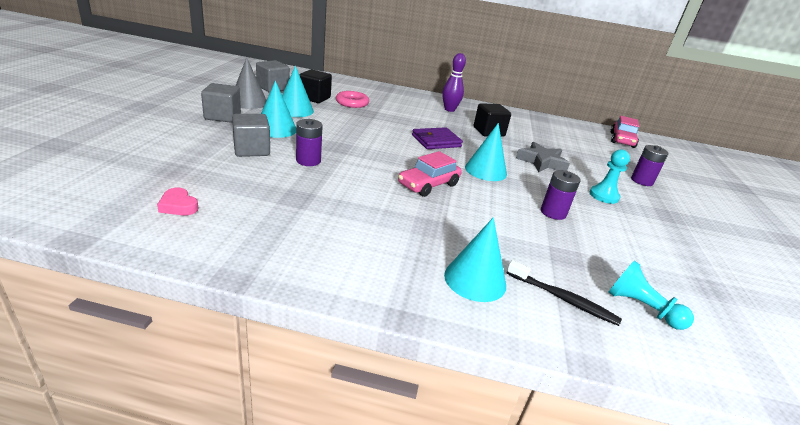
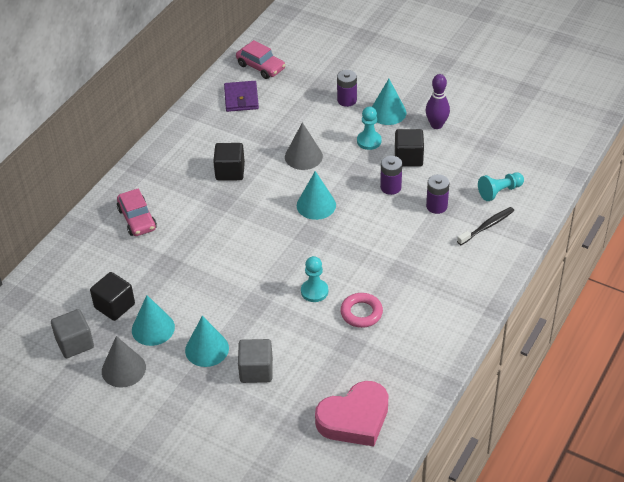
camera: 65 degrees left, 15 degrees up
(178, 206) = (354, 419): pink heart -> pink heart, size x2.36
(222, 116) = (168, 393): grey cube -> none
(308, 161) = (283, 330): purple battery -> purple battery (436, 206)
(352, 103) = (133, 272): pink ring -> pink ring (361, 313)
(368, 174) = (314, 291): none -> turquoise pawn
(428, 184) = (337, 253): pink car -> pink car (137, 219)
(436, 141) = (249, 223): purple wallet -> purple wallet (241, 98)
(449, 109) = (163, 185): purple bowling pin -> purple bowling pin (436, 125)
(475, 280) = (464, 264): turquoise cone -> turquoise cone (388, 112)
(541, 162) = (303, 156): grey star -> grey cone
(610, 223) = (408, 158): none -> black cube

